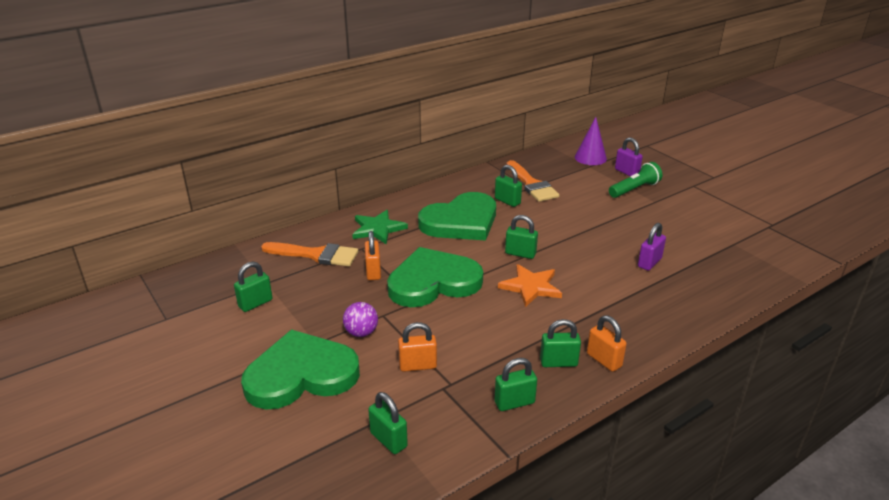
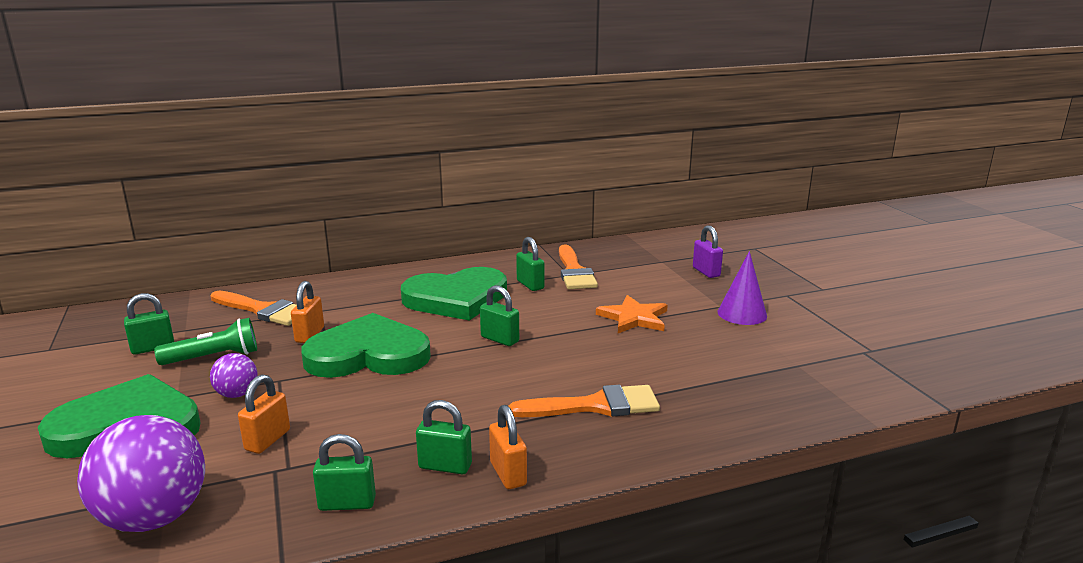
camera: 15 degrees right, 10 degrees down
(378, 229) = (355, 294): green star -> none
(388, 440) = (154, 517): green padlock -> purple ball
(418, 366) = (267, 440): orange padlock -> orange padlock turned 75 degrees counterclockwise
(531, 287) = (482, 376): orange star -> orange star (634, 318)
(590, 158) = (670, 253): purple cone -> purple cone (742, 314)
(624, 298) = (595, 406): none -> orange brush
(634, 189) = (702, 290): green flashlight -> green flashlight (214, 357)
(649, 263) = (661, 371): purple padlock -> none

